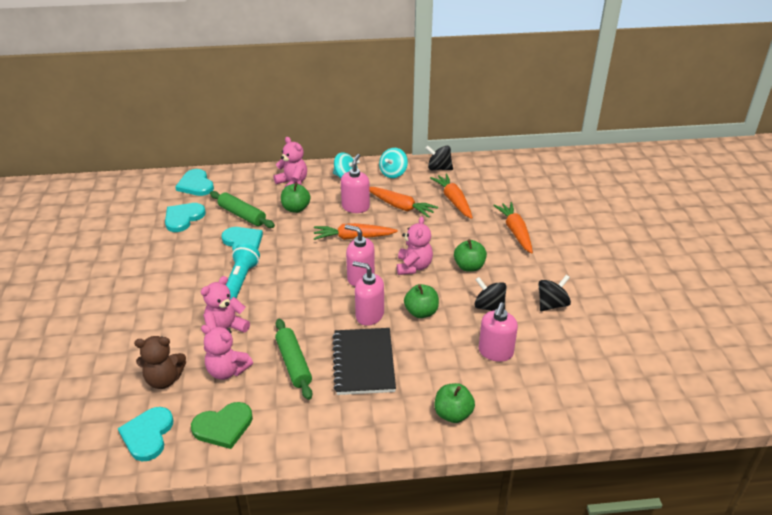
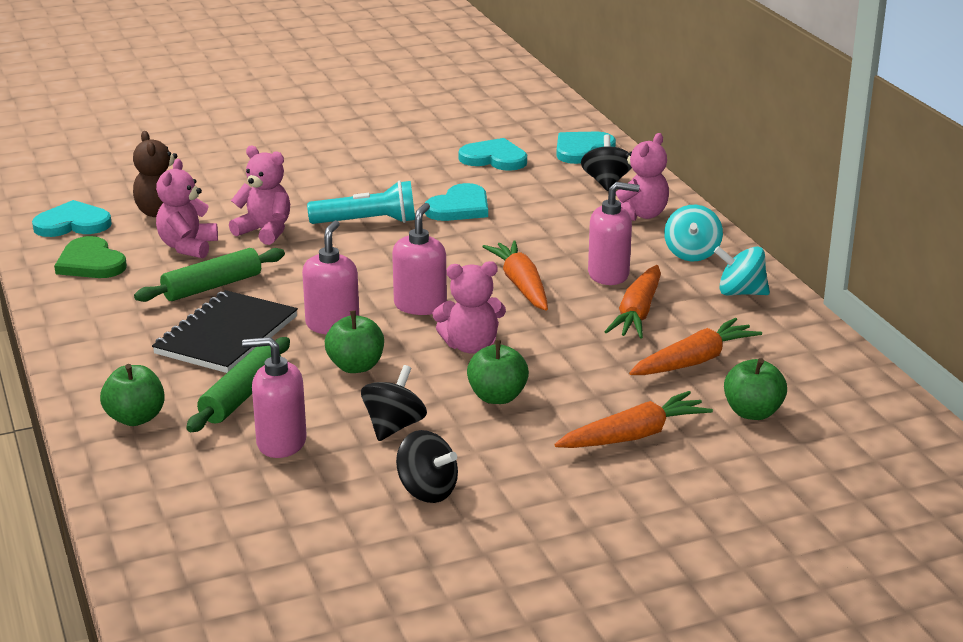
camera: 75 degrees right, 10 degrees down
(242, 215) = (527, 194): green rolling pin -> green rolling pin (242, 396)
(296, 208) = (571, 229): green apple -> green apple (752, 412)
(364, 363) = (227, 335): black notebook -> black notebook turned 45 degrees counterclockwise
(439, 168) = (795, 334): black spinning top -> black spinning top (606, 182)

